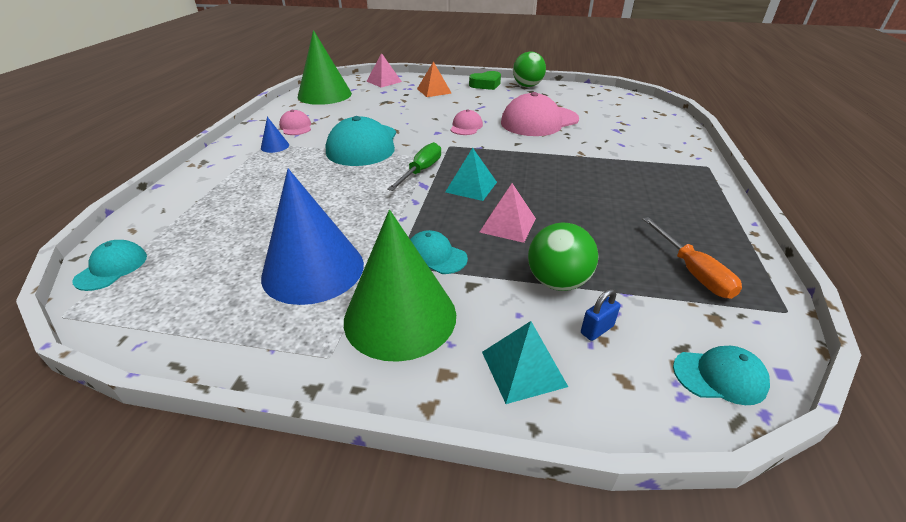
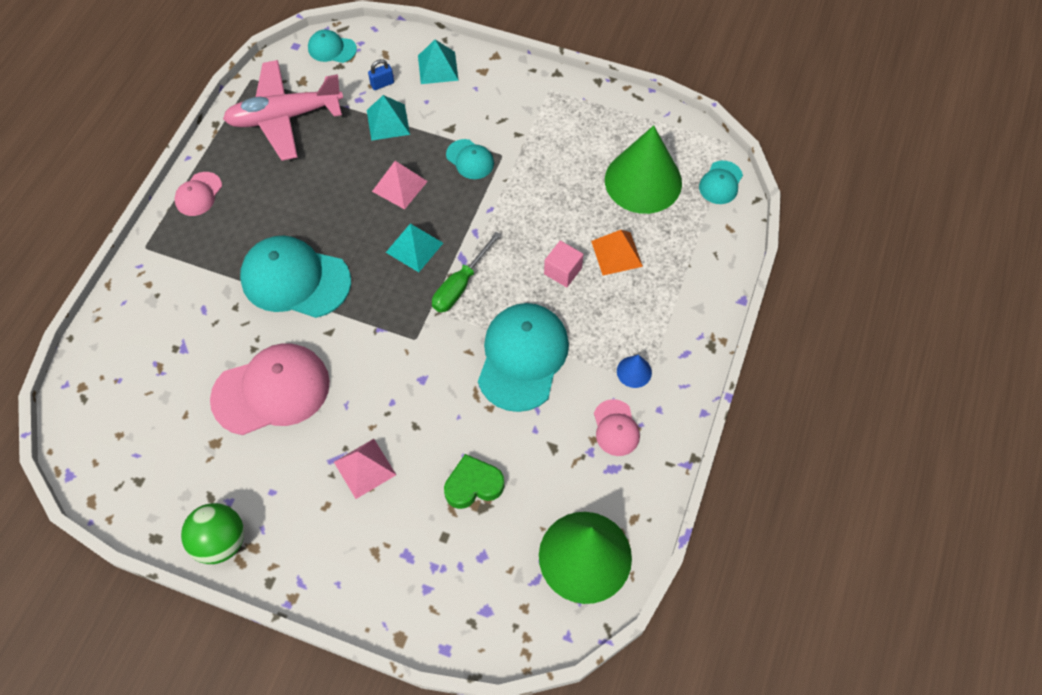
camera: 170 degrees left, 25 degrees up
(313, 269) = (565, 159): blue cone -> none
(326, 186) = (563, 271): none -> pink cube
(384, 81) = (476, 615): pink pyramid -> pink pyramid (365, 468)
(400, 316) = (504, 110): green cone -> green cone (643, 181)
(434, 91) = (393, 544): orange pyramid -> orange pyramid (616, 253)
(466, 127) = (379, 390): pink cap -> pink cap (198, 194)
(486, 85) = (292, 561): green heart -> green heart (473, 485)
(557, 282) = (388, 122): green ball -> turquoise pyramid
(564, 162) = (295, 279): none -> turquoise cap
(692, 272) = (285, 117): orange screwdriver -> pink plane

